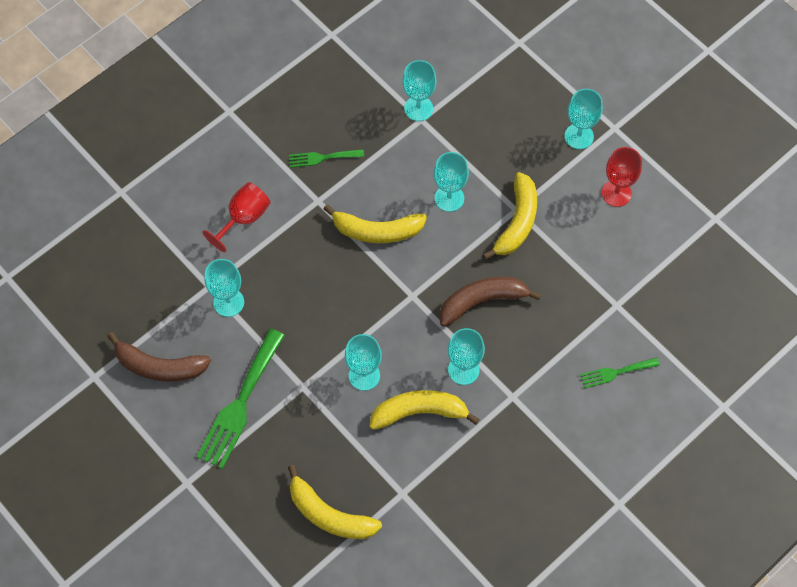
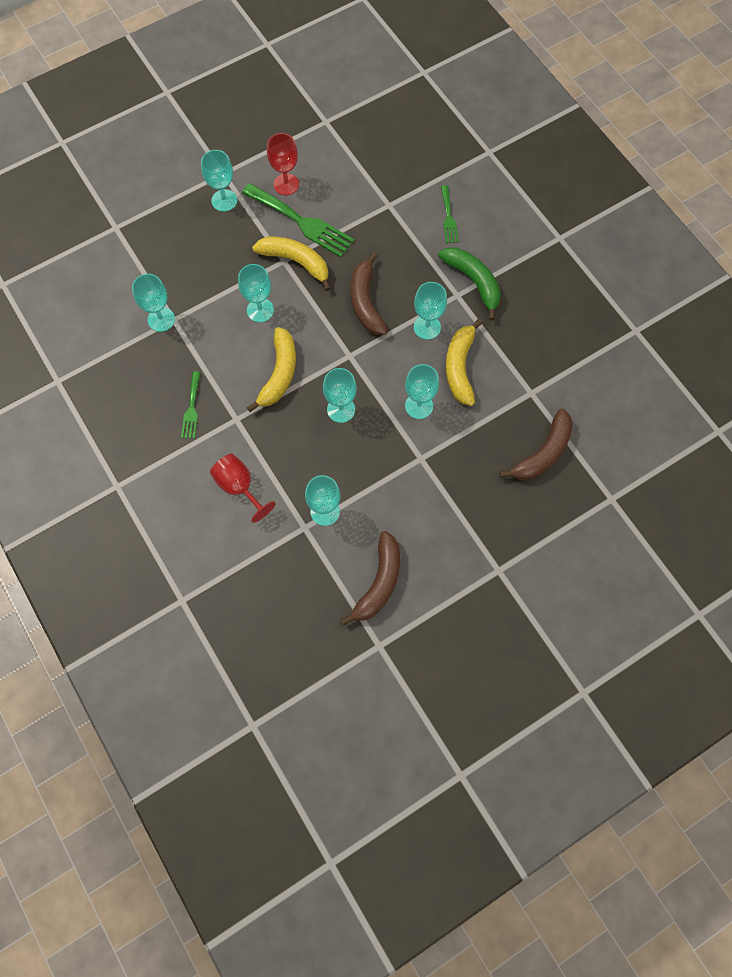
camera: 80 degrees left, 5 degrees up
(240, 404) = (429, 514): green fork -> green fork (302, 222)
(329, 514) = (543, 453): yellow banana -> brown banana
(346, 298) = (341, 409): none -> turquoise goblet
(534, 412) = (473, 282): none -> green banana

